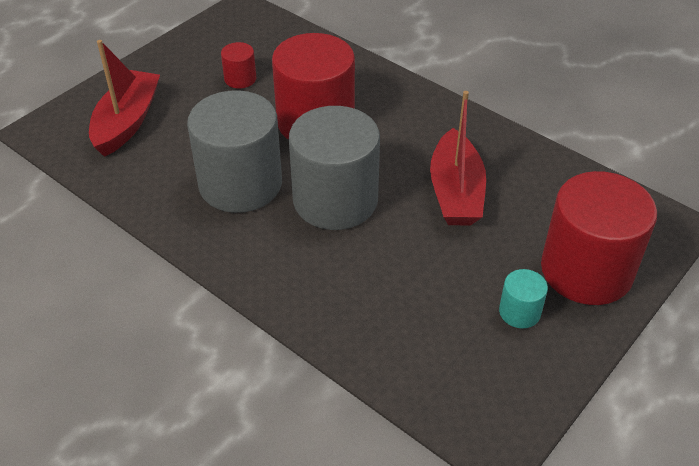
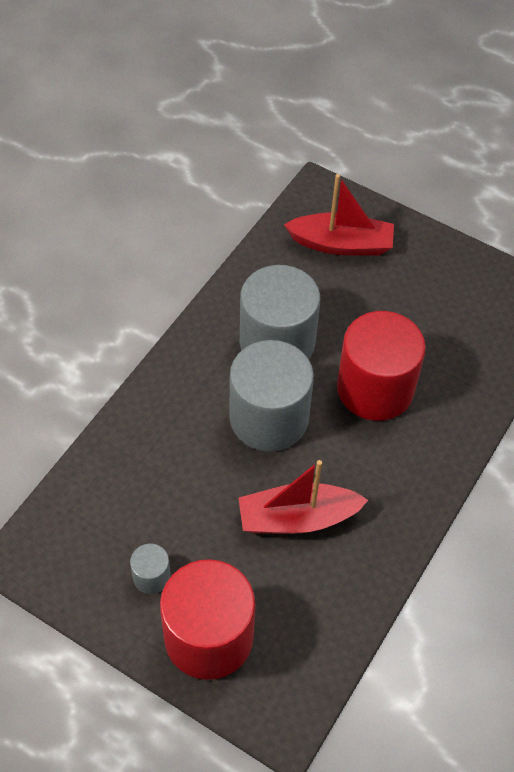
camera: 80 degrees right, 10 degrees up
(240, 79) = (426, 316): red cylinder -> none
(519, 312) = (151, 576): turquoise cylinder -> grey cylinder

